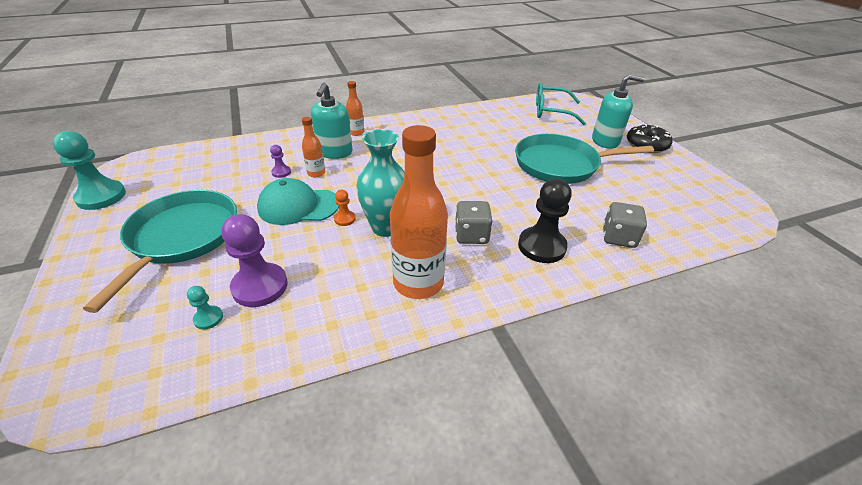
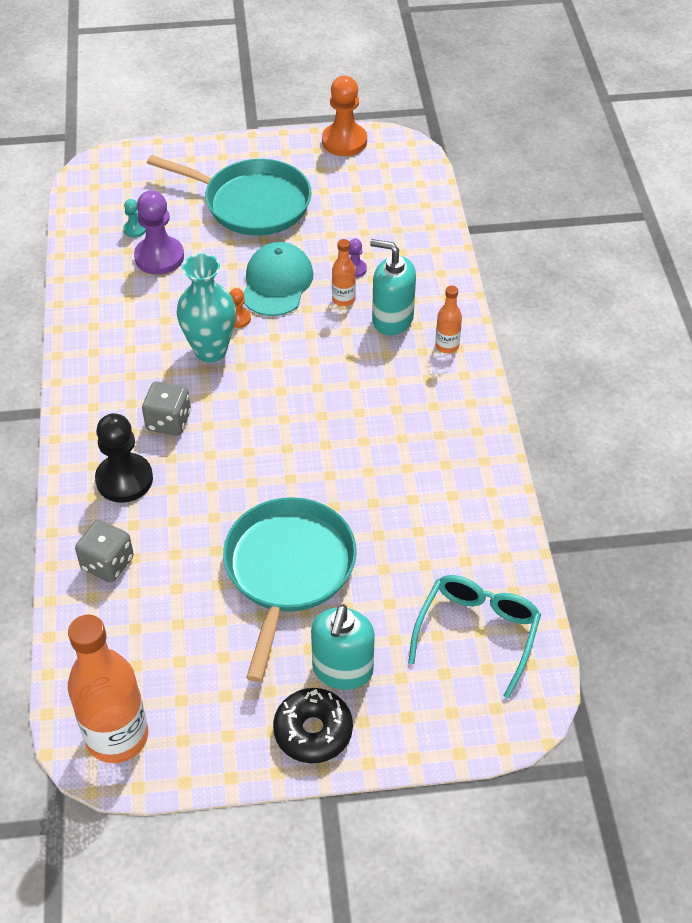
camera: 105 degrees right, 10 degrees up
(101, 196) = (344, 141): turquoise pawn -> orange pawn
(418, 283) = (116, 363): orange bottle -> orange bottle (117, 736)

